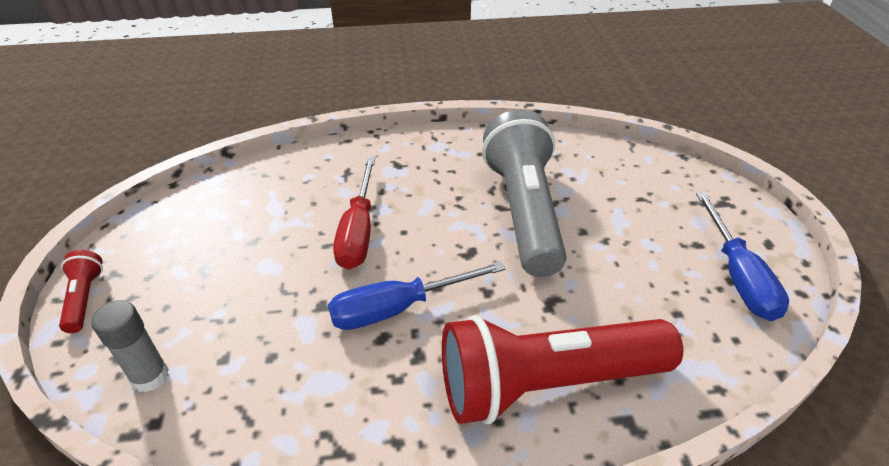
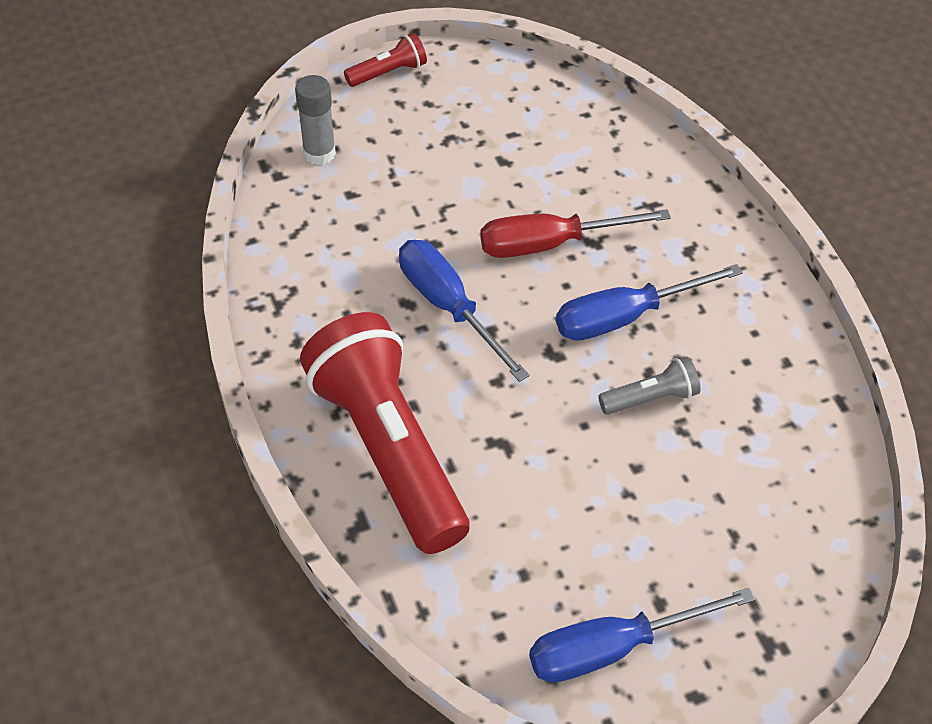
camera: 75 degrees right, 10 degrees up
(446, 207) = (625, 317): none -> blue screwdriver
(524, 210) = (651, 398): grey flashlight -> grey flashlight, size x0.42

